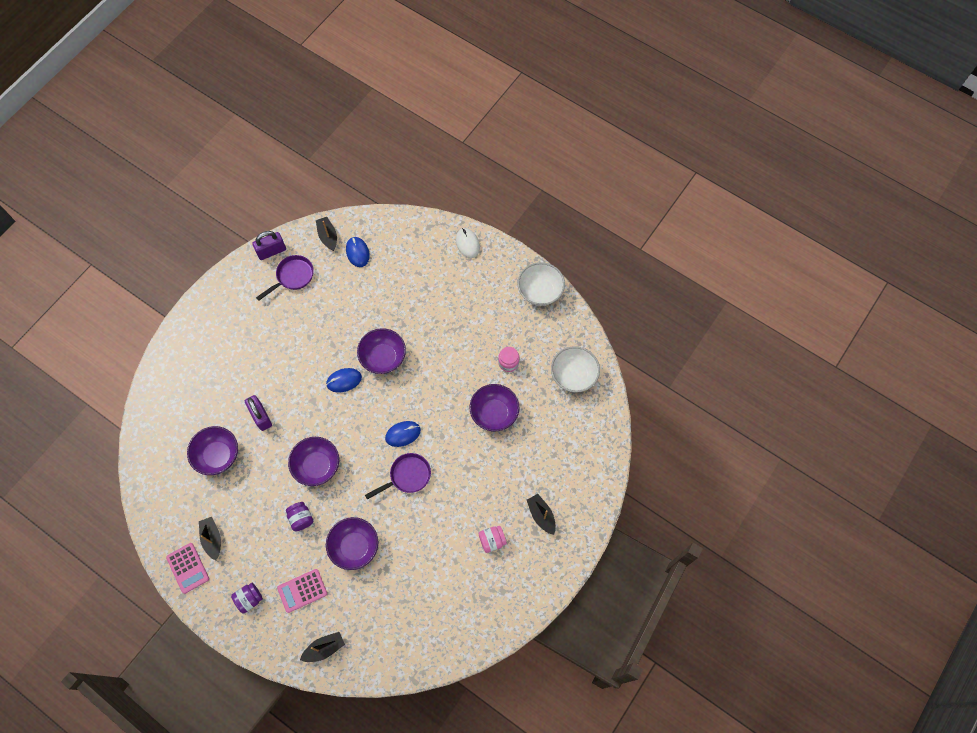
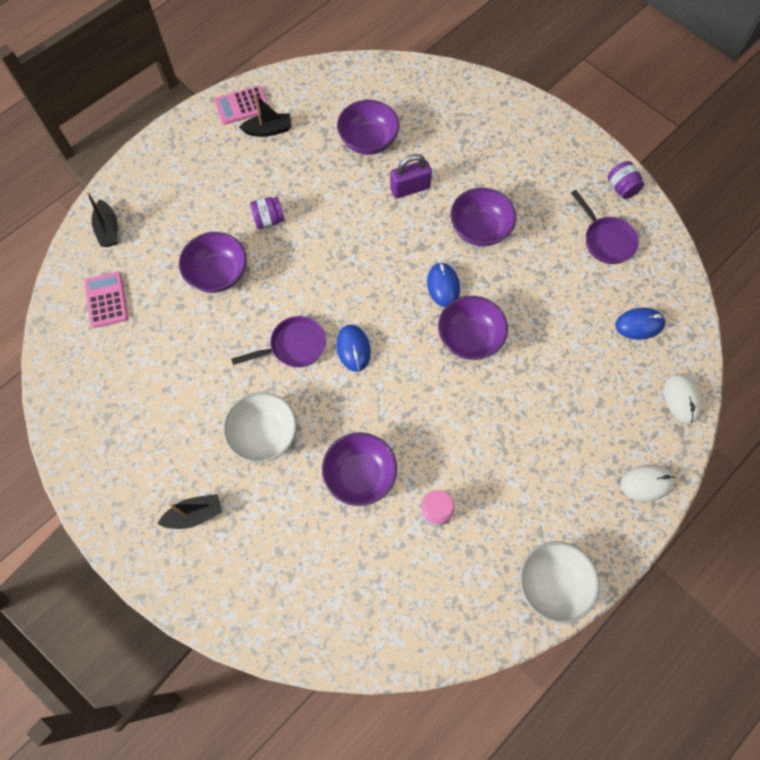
camera: 100 degrees right, 0 degrees up
(249, 599) = (189, 161): purple jar -> purple jar (621, 188)
(271, 251) = (647, 218): purple padlock -> none
(302, 590) = (182, 213): pink calculator -> pink calculator (106, 300)
(317, 466) = (331, 243): purple bowl -> purple bowl (480, 229)
(328, 236) = (668, 289): black boat -> none
(407, 476) = (293, 346): purple pan -> purple pan turned 90 degrees counterclockwise
(408, 226) = (681, 399): none -> white mouse
(492, 540) = (178, 440): pink jar -> none
(573, 375) = (399, 609): white bowl -> white bowl (264, 435)

